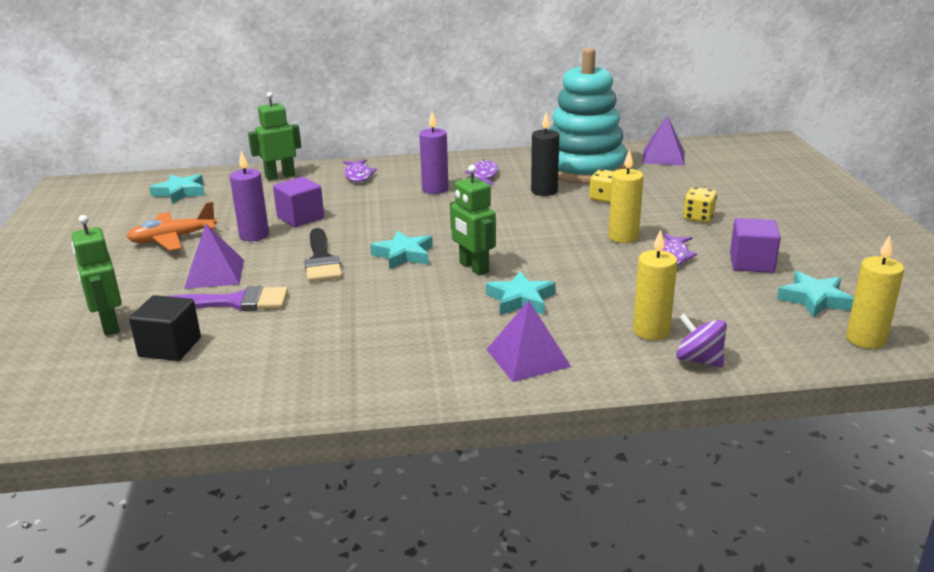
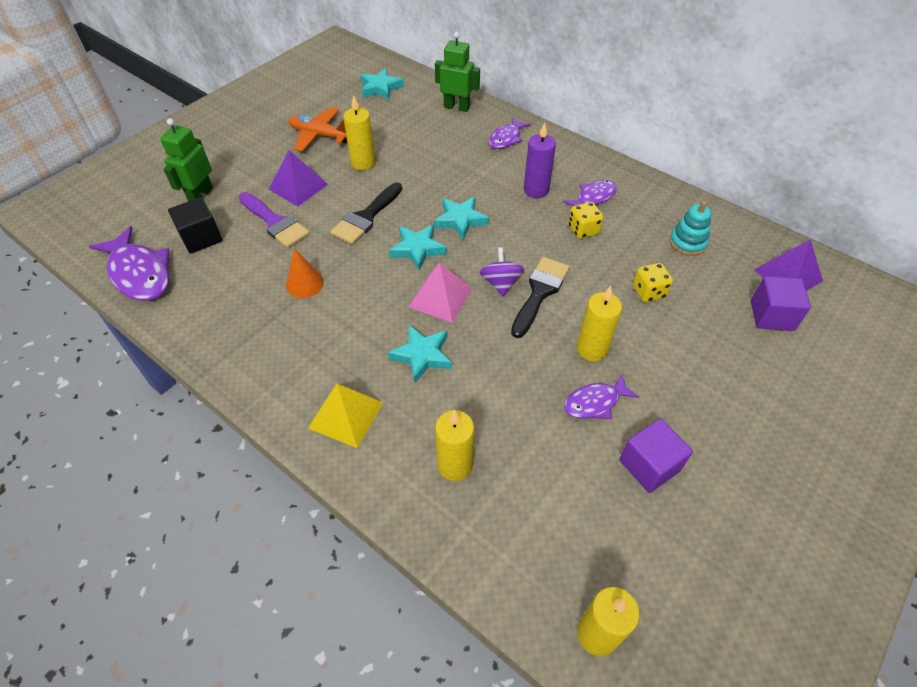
camera: 45 degrees right, 25 degrees up
(142, 401) = (139, 273): none -> purple fish
(254, 235) = (363, 163): purple candle -> yellow candle
(300, 218) = (411, 163): purple cube -> purple cube (771, 315)
(342, 318) = (304, 283): none -> orange cone
(473, 267) = (440, 297): green robot -> pink pyramid
(528, 358) = (346, 415): purple pyramid -> yellow pyramid
(538, 231) = (540, 292): none -> black brush
(544, 191) = (613, 248): black candle -> none
(583, 169) = (687, 243): turquoise stacking toy -> turquoise stacking toy, size x0.41
(698, 217) = (692, 375): yellow dice -> yellow dice (583, 230)
(699, 360) = (441, 524): purple spinning top -> purple spinning top (500, 283)
(814, 299) = (632, 552): turquoise star -> turquoise star (460, 220)

